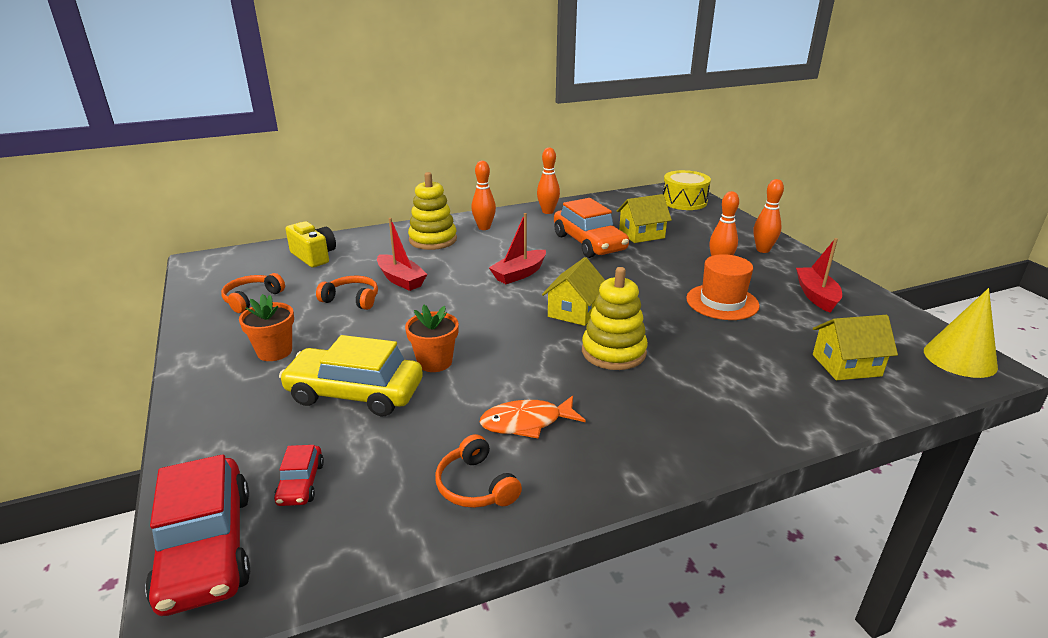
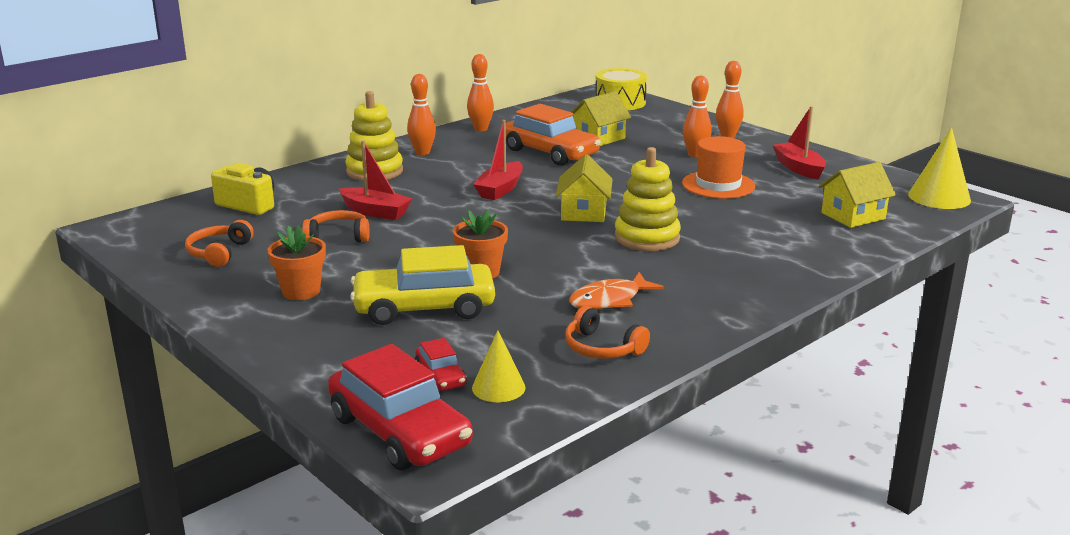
camera: 20 degrees left, 5 degrees down
(339, 514) = (498, 387): none -> yellow cone

